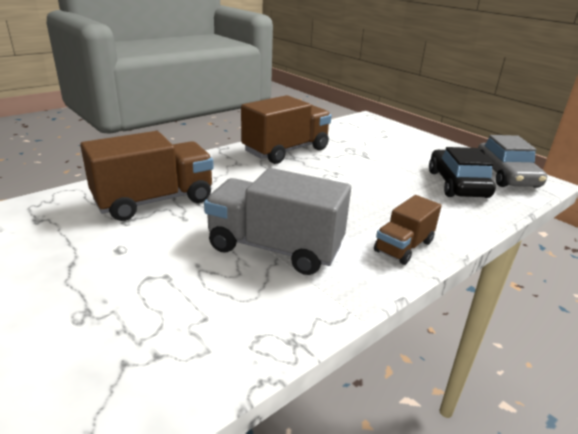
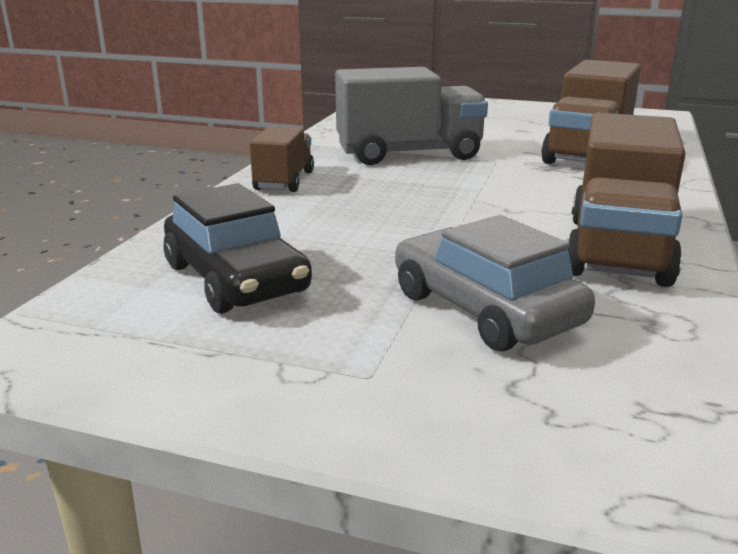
camera: 150 degrees right, 5 degrees down
(506, 175) = (115, 340): grey car -> grey car (484, 309)

